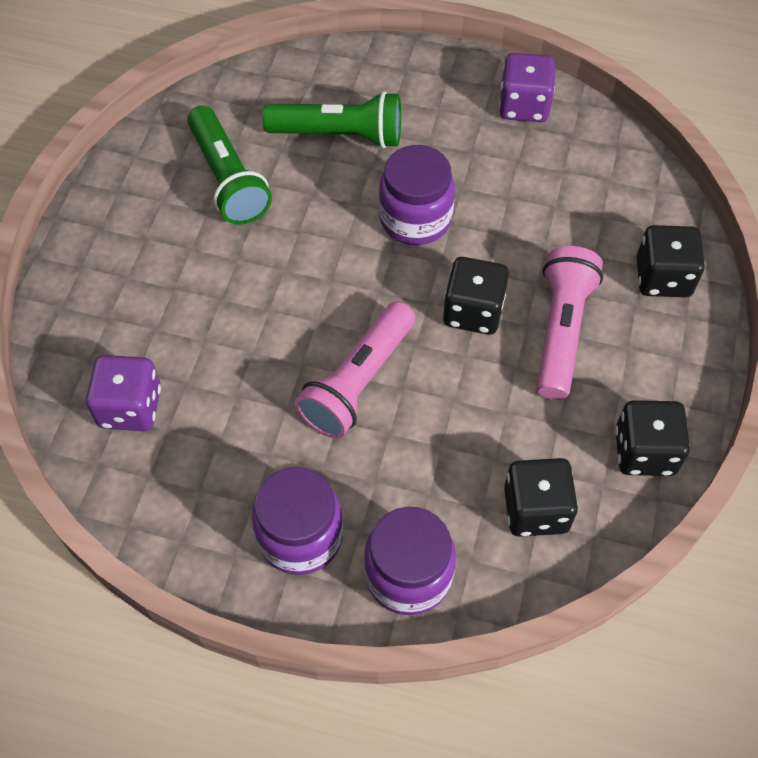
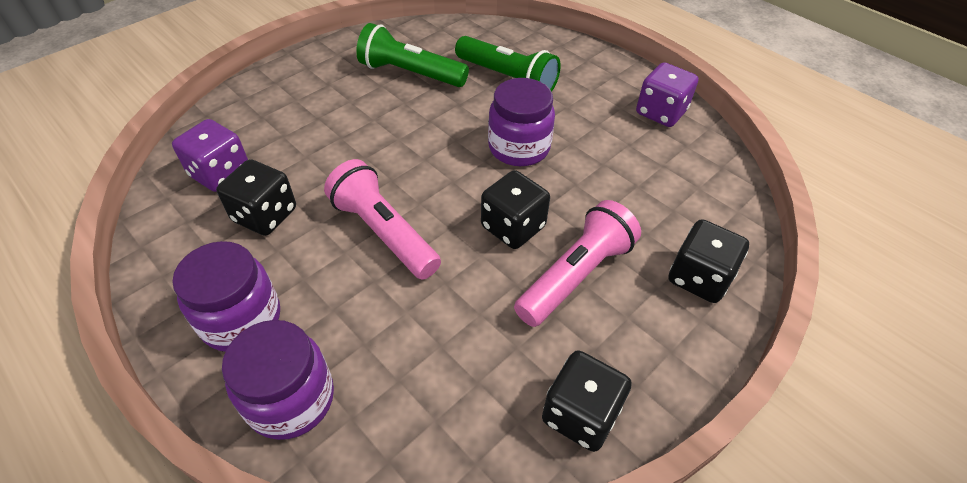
camera: 30 degrees right, 10 degrees down
(228, 179) = (410, 73): green flashlight -> green flashlight turned 105 degrees clockwise
(358, 381) = (384, 232): pink flashlight -> pink flashlight turned 75 degrees clockwise
(535, 510) = (441, 408): black dice -> black dice (265, 215)

